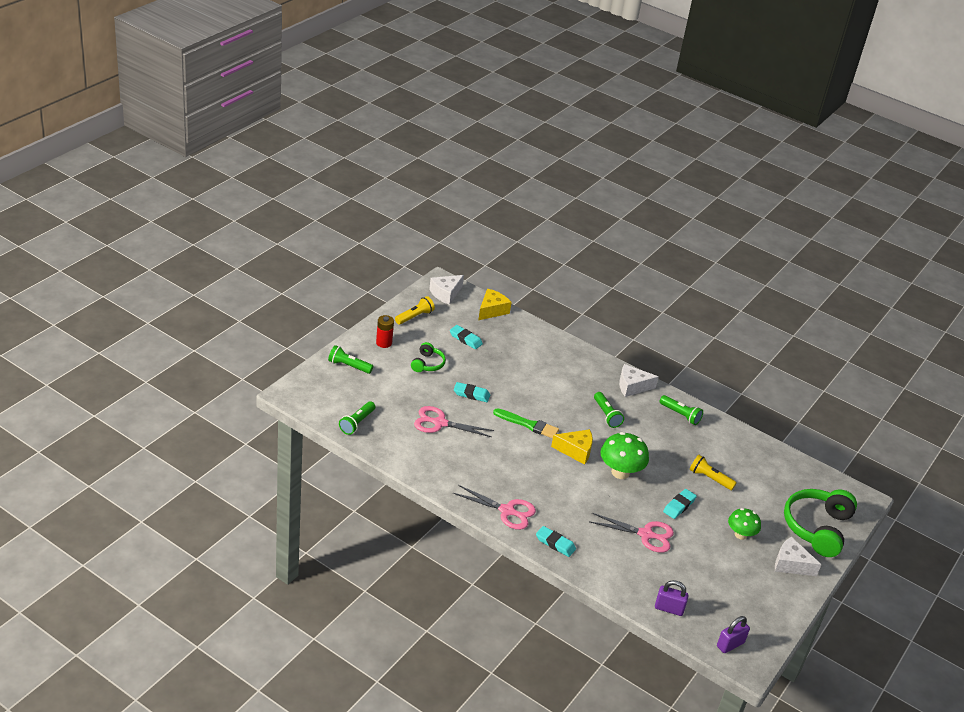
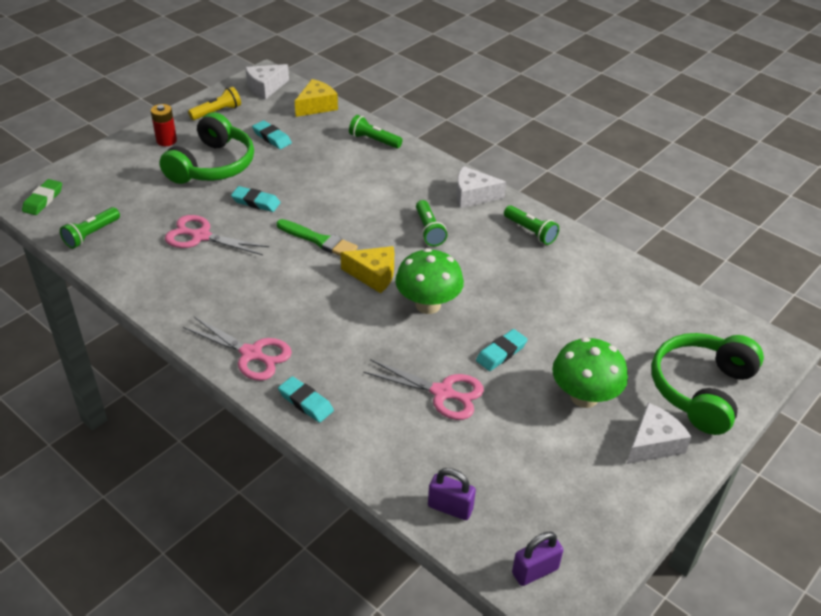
camera: 10 degrees right, 5 degrees up
(308, 395) = (43, 200): none -> green eraser
(348, 366) = (110, 166): green flashlight -> green flashlight (373, 140)
(427, 364) = (212, 165): green headphones -> green headphones, size x1.95
(709, 478) = (553, 316): yellow flashlight -> none
(740, 535) = (584, 397): green mushroom -> green mushroom, size x1.54
(791, 564) = (653, 443): white cheese -> white cheese turned 105 degrees clockwise

